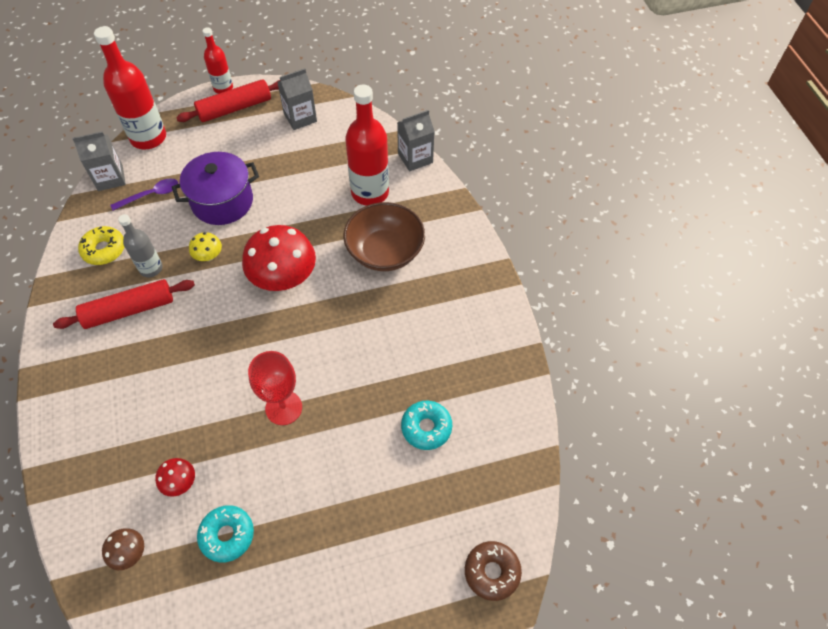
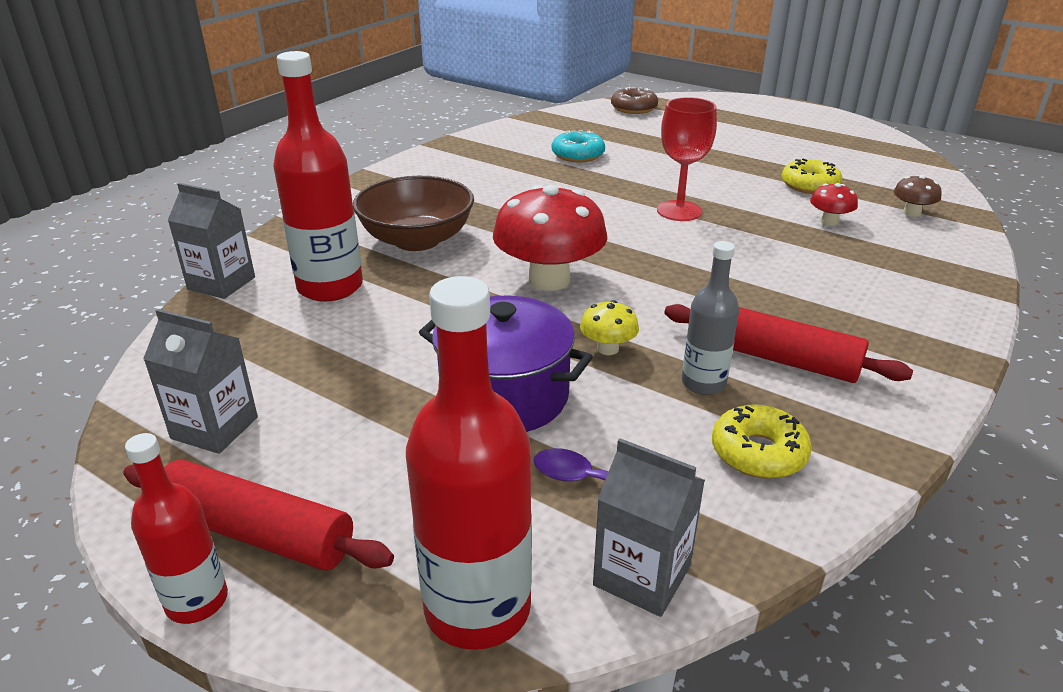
camera: 130 degrees left, 25 degrees down
(227, 535) = (809, 185): turquoise donut -> yellow donut

